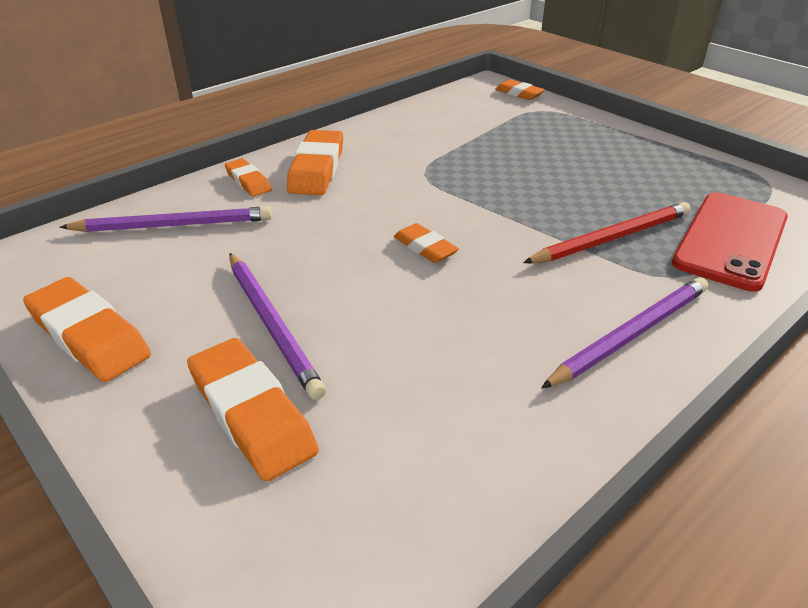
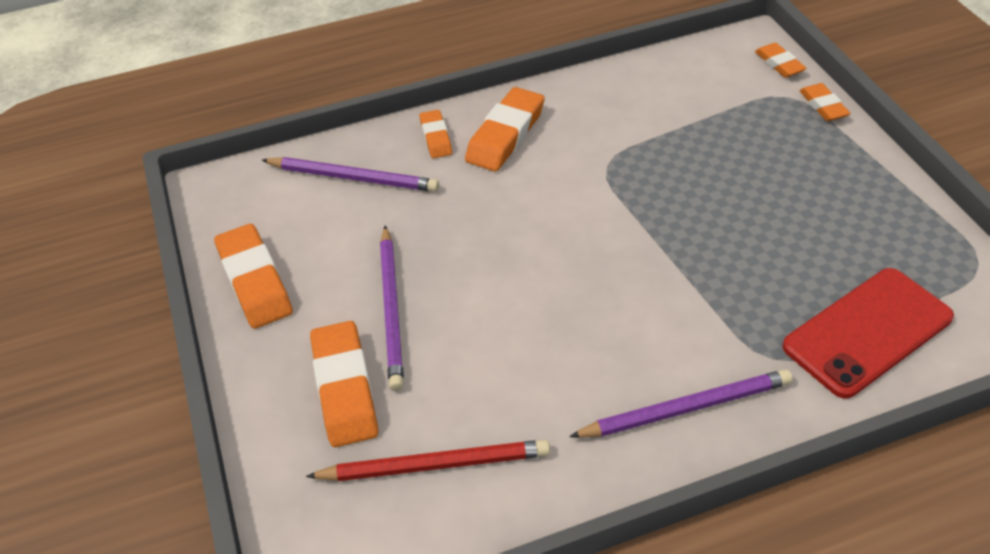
camera: 25 degrees right, 10 degrees up
(425, 247) = (557, 261): orange eraser -> orange eraser (823, 106)
(611, 238) = (744, 296): red pencil -> red pencil (435, 464)

